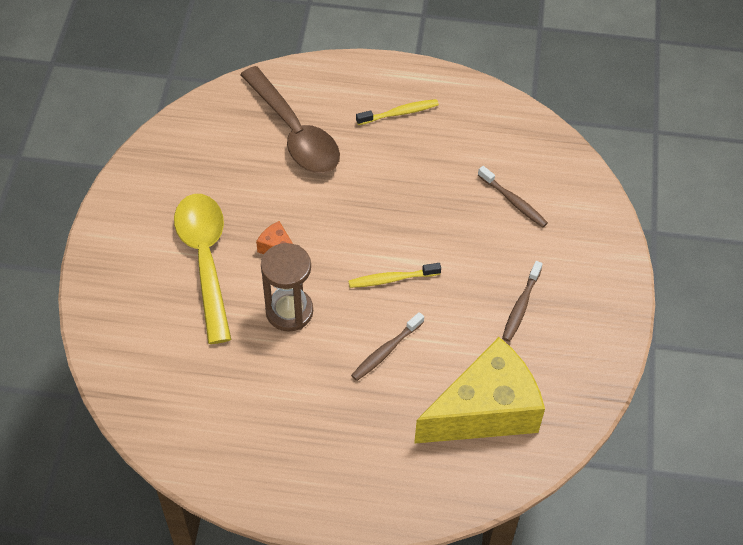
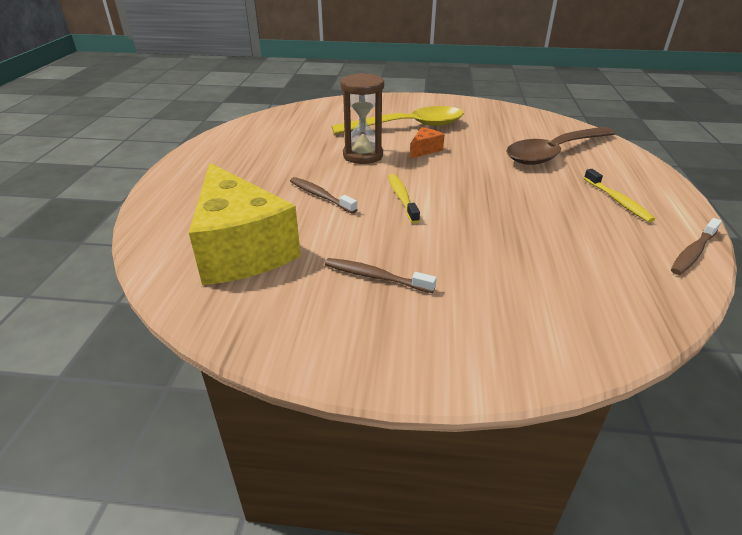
camera: 90 degrees right, 20 degrees down
(513, 201) = (533, 275): brown toothbrush -> brown toothbrush (693, 252)

